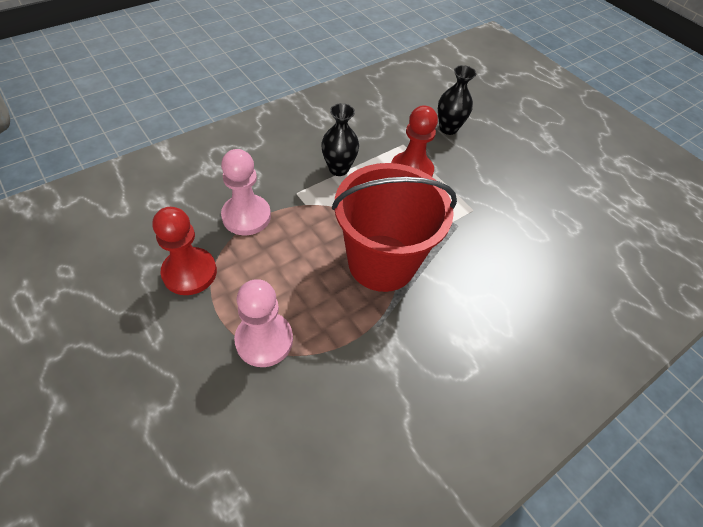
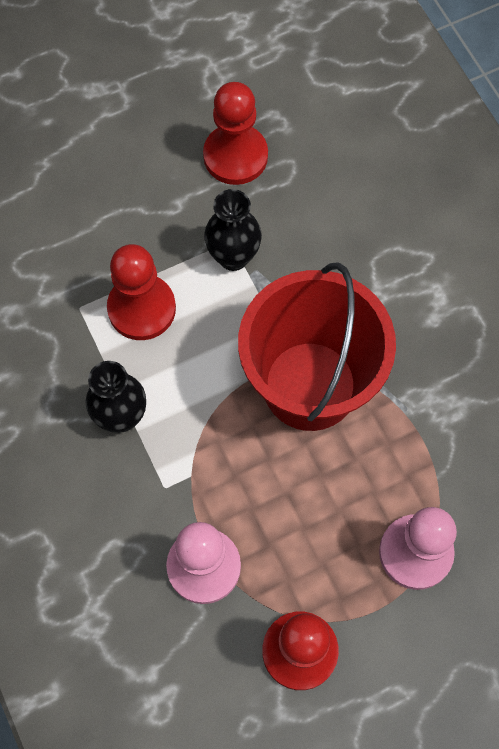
camera: 75 degrees left, 15 degrees up
(448, 128) = (53, 229): black vase -> black vase (233, 257)
(536, 207) = (235, 156): none -> red pawn

